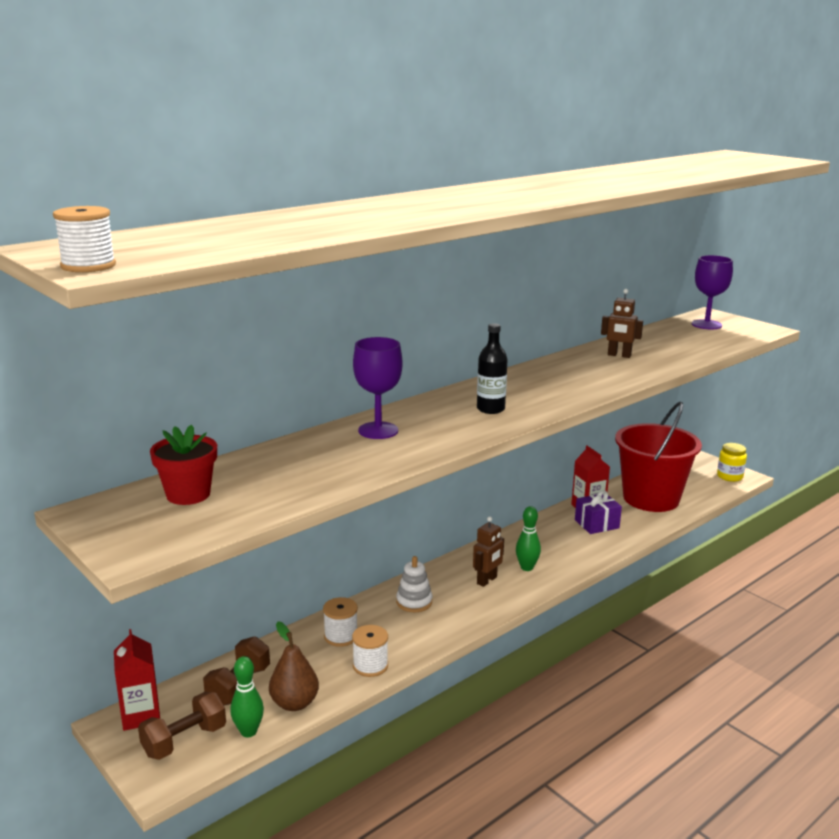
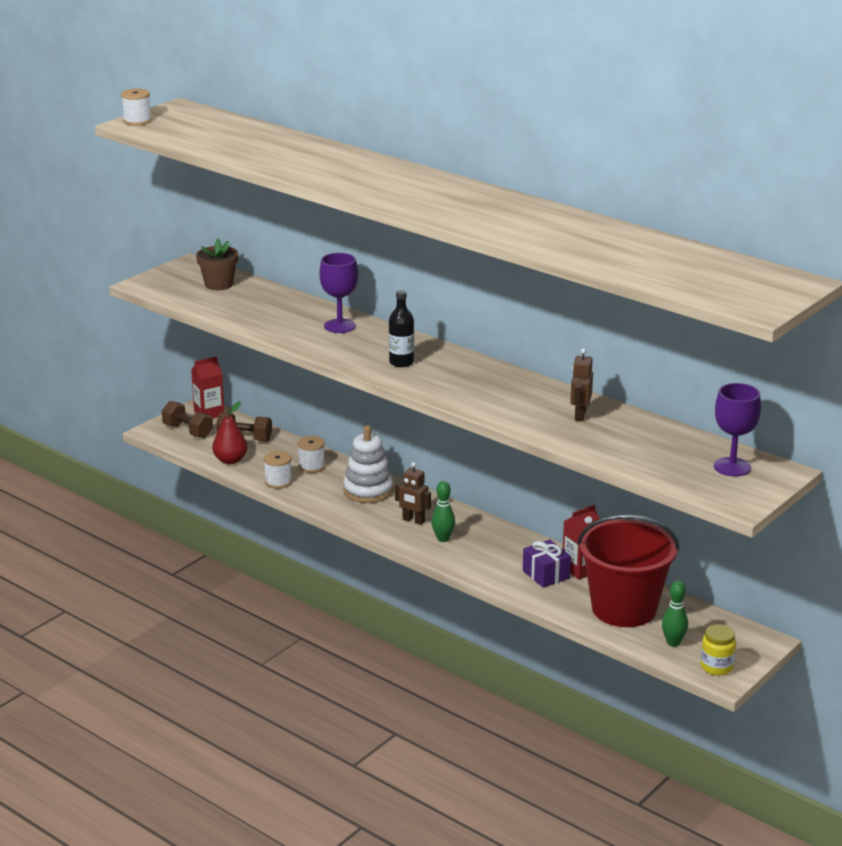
camera: 80 degrees right, 5 degrees up
(188, 494) = (219, 284): red flower pot -> brown flower pot
(248, 732) = (199, 449): green bowling pin -> green bowling pin (673, 642)
(294, 703) = (230, 460): brown pear -> red pear
(414, 602) = (368, 490): white stacking toy -> white stacking toy, size x1.61

